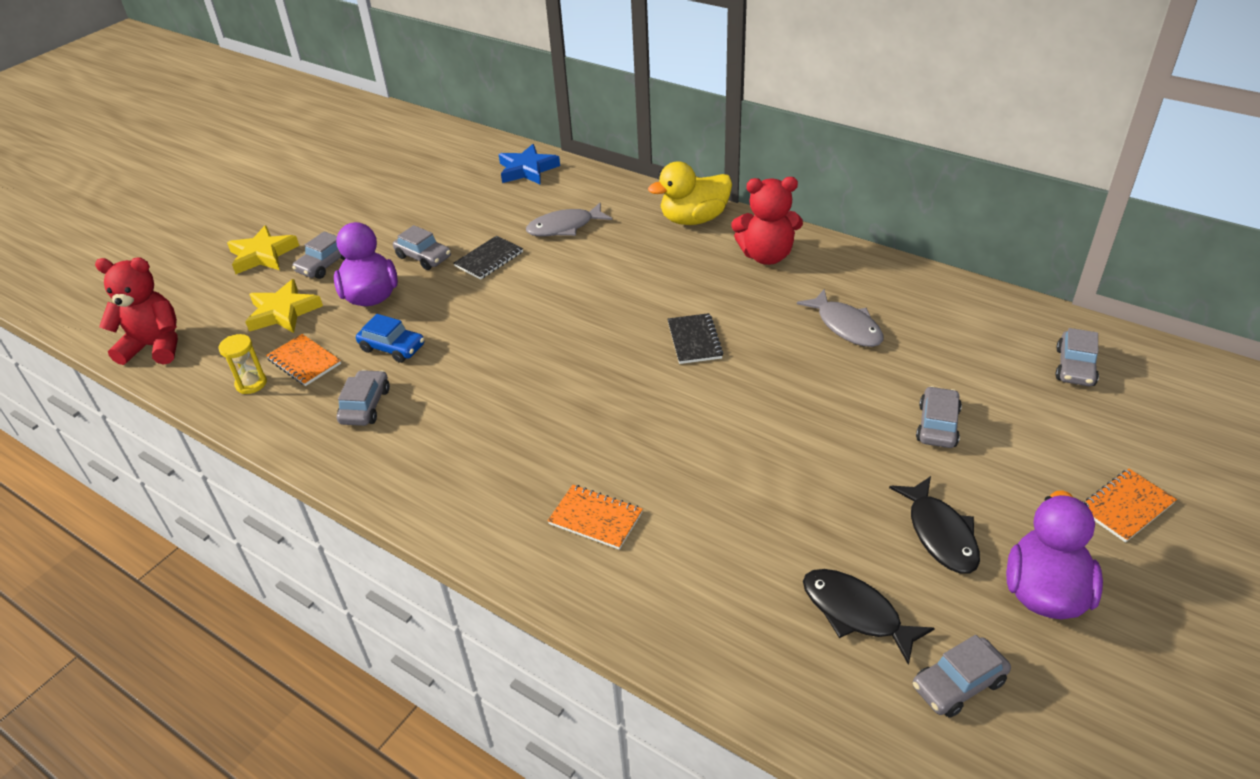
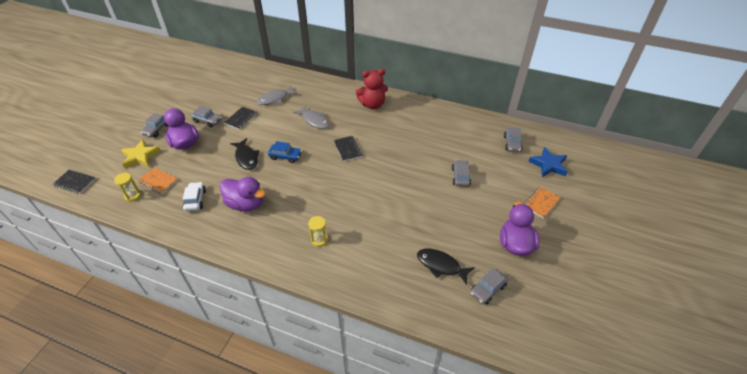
camera: 15 degrees left, 5 degrees up
(155, 346) = (75, 182): red teddy bear -> black notebook
(263, 255) = (122, 127): yellow star -> none
(365, 406) = (195, 200): grey car -> white car
(392, 347) = (202, 169): blue car -> blue car (285, 156)
(461, 426) = (246, 204): none -> purple duck
(527, 170) = (250, 71): blue star -> blue star (548, 165)
(595, 518) = (319, 240): orange notebook -> yellow hourglass
(694, 219) = (336, 90): yellow duck -> none
(846, 326) = (414, 135): grey fish -> grey fish (314, 120)
(940, 534) = (469, 225): black fish -> black fish (246, 158)

